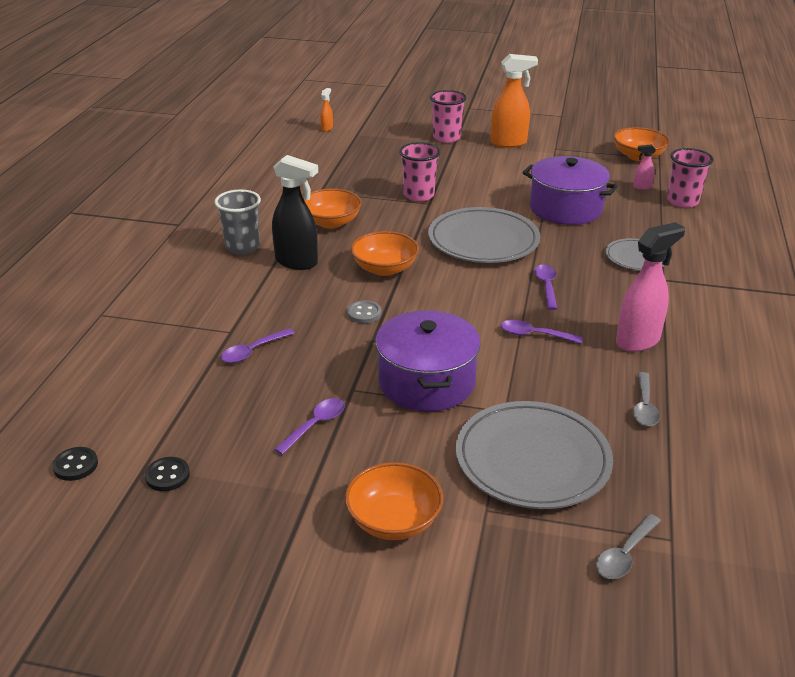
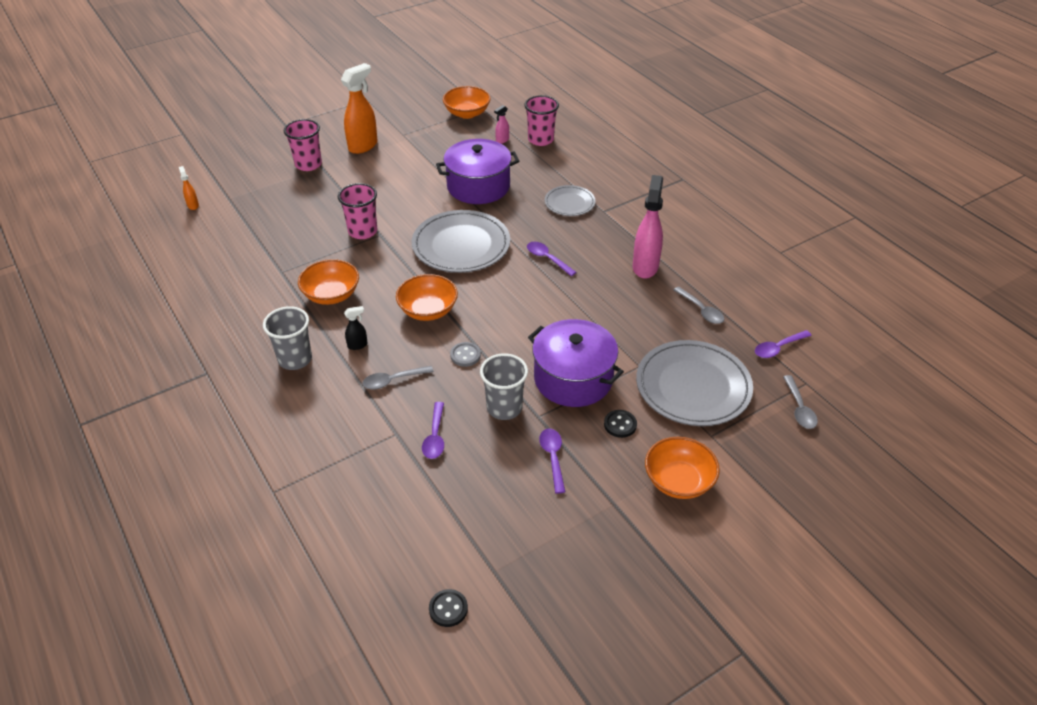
camera: 45 degrees left, 10 degrees up
(167, 475) = (518, 563): black button -> black button (620, 424)
(284, 298) = (393, 380): none -> grey spoon
(297, 262) = (358, 345): black spray bottle -> black spray bottle, size x0.46
(335, 366) = (504, 408): none -> grey cup
(534, 335) = (587, 300): purple spoon -> purple spoon (778, 348)

